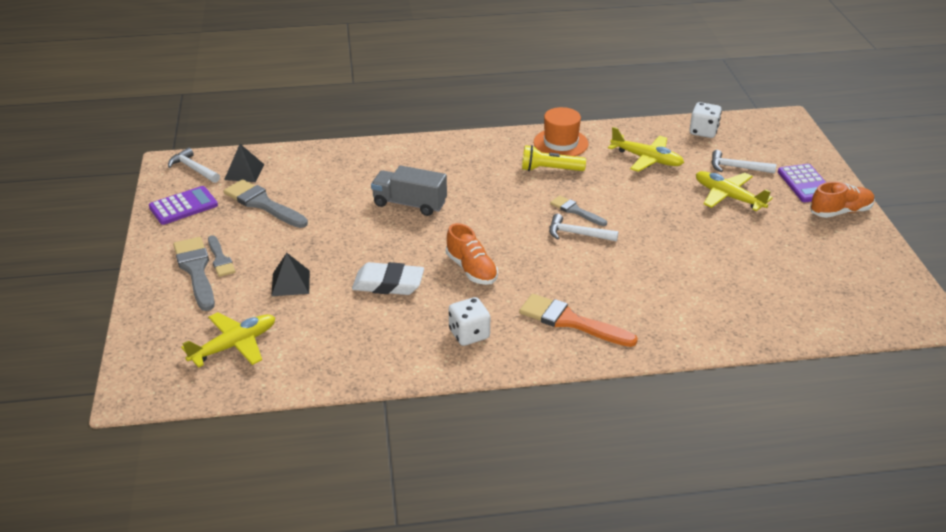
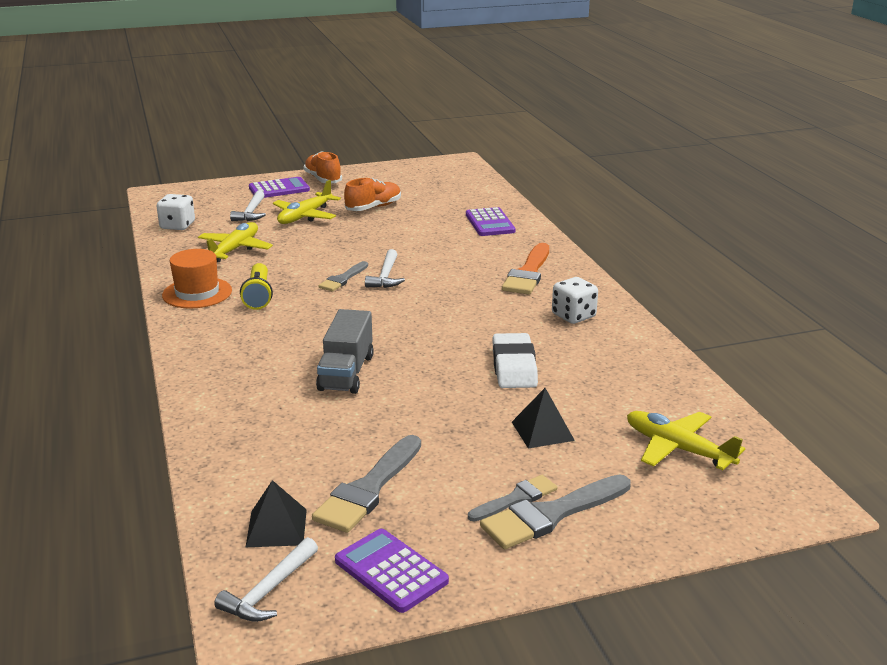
camera: 100 degrees left, 10 degrees down
(471, 269) = (468, 323): orange shoe -> orange shoe (373, 207)
(710, 315) = (490, 223): none -> purple calculator

